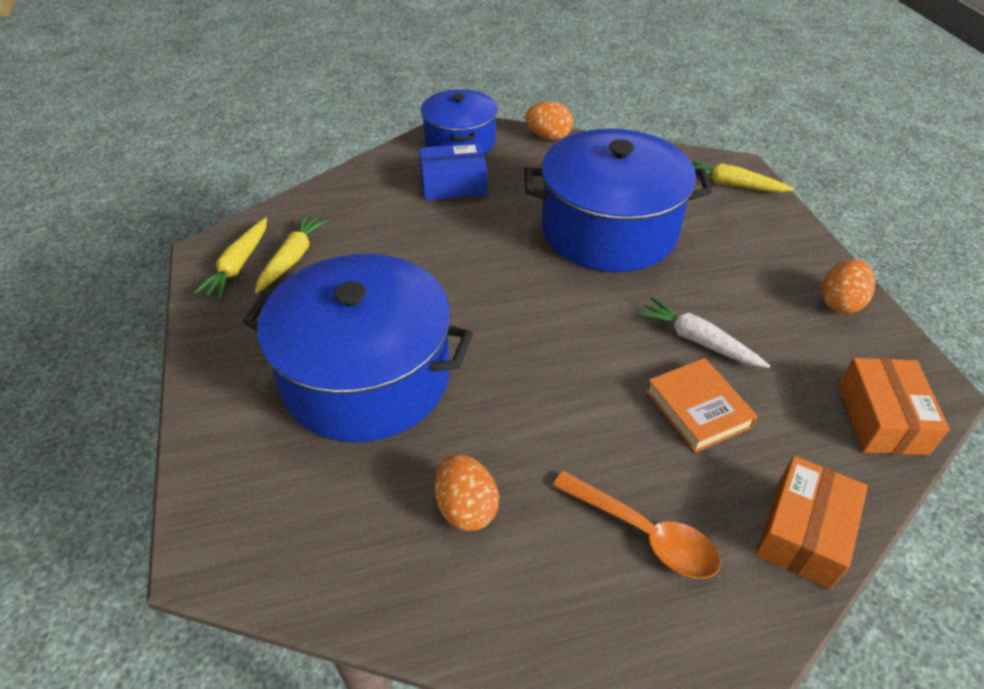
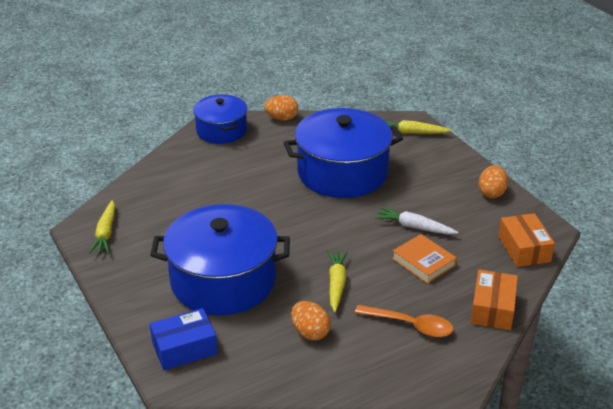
camera: 15 degrees left, 10 degrees down
(292, 258) = (141, 223): yellow carrot -> yellow carrot (336, 284)
(453, 184) = (229, 160): blue box -> blue box (184, 348)

